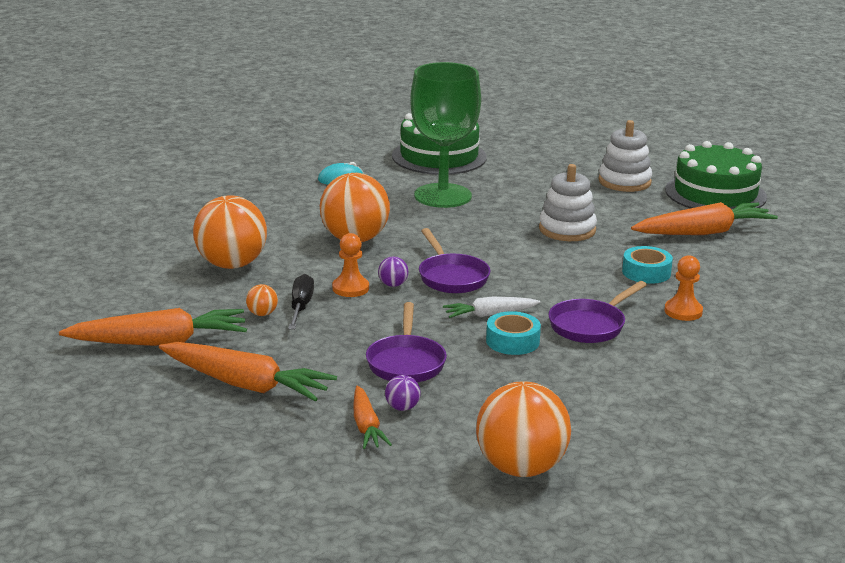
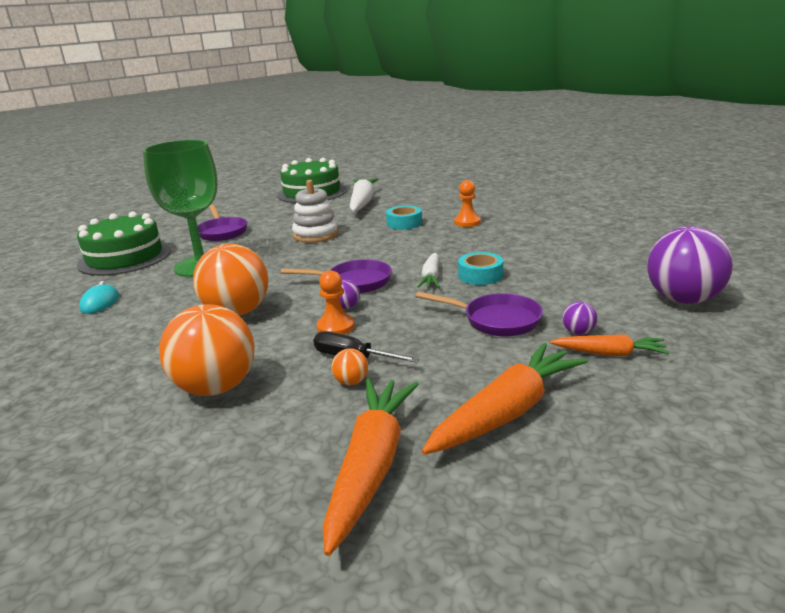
camera: 65 degrees left, 0 degrees up
(521, 468) = (683, 299): orange ball -> purple ball
(590, 325) = (470, 248): purple pan -> purple pan (222, 232)
(624, 182) = (263, 210): white stacking toy -> none
(704, 232) = (362, 202): orange carrot -> white carrot

